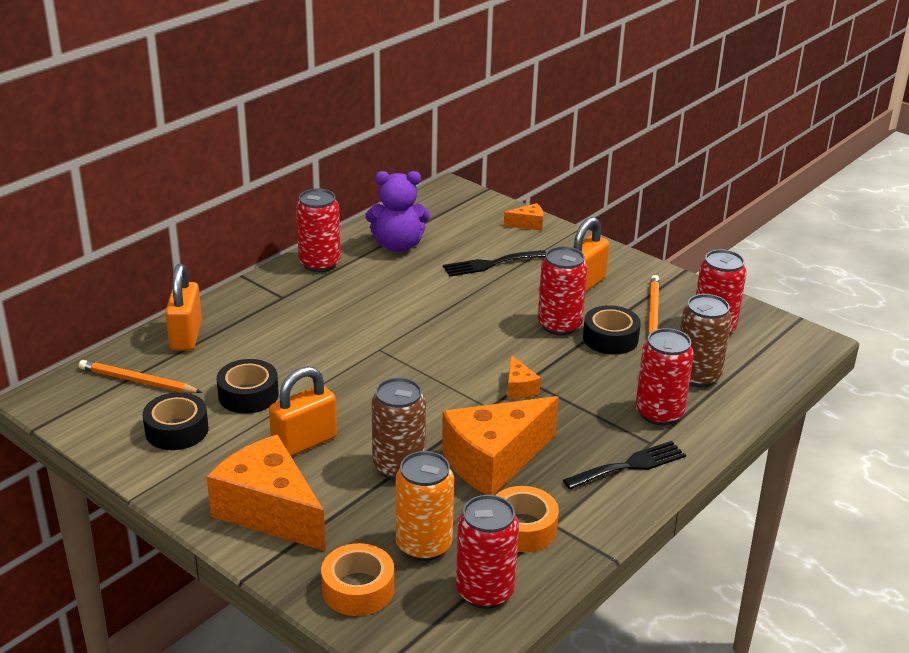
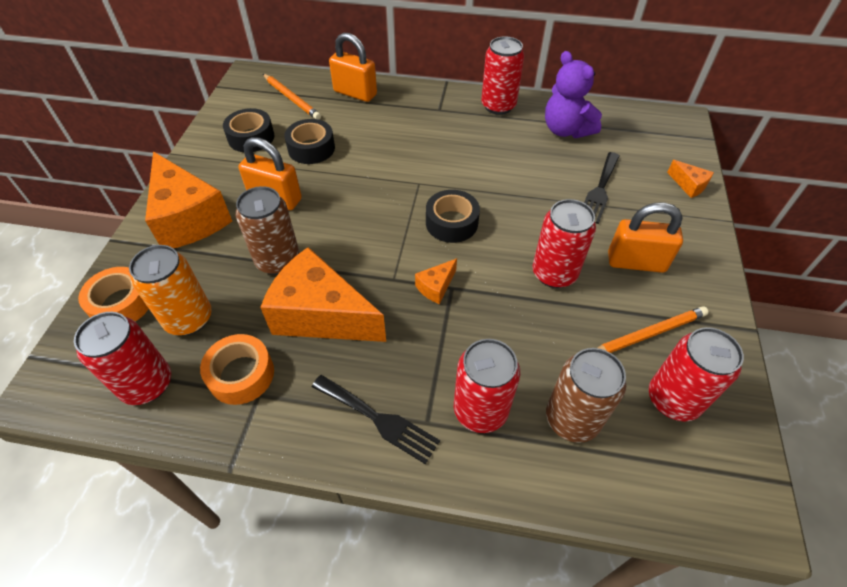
camera: 60 degrees right, 20 degrees up
(138, 381) = (291, 98): orange pencil -> orange pencil turned 150 degrees clockwise
(186, 336) = (355, 93): orange padlock -> orange padlock turned 60 degrees clockwise
(269, 511) = (188, 218): orange cheese -> orange cheese turned 135 degrees clockwise
(490, 264) = (600, 190): black fork -> black fork turned 105 degrees counterclockwise
(610, 338) = (569, 319): black tape -> black tape (451, 223)

